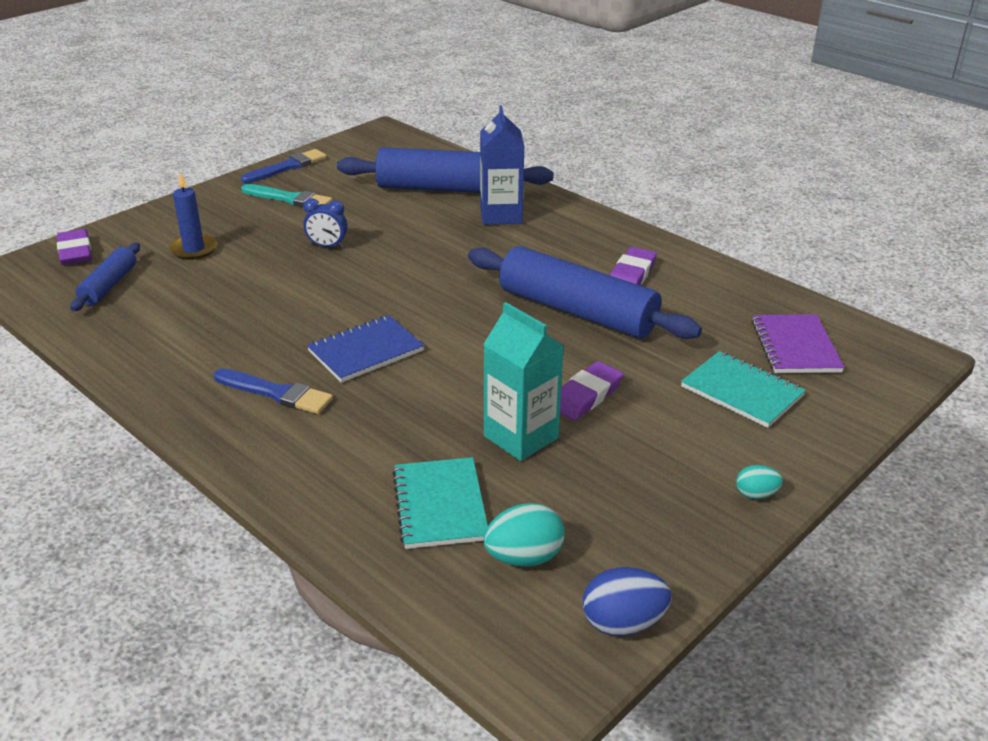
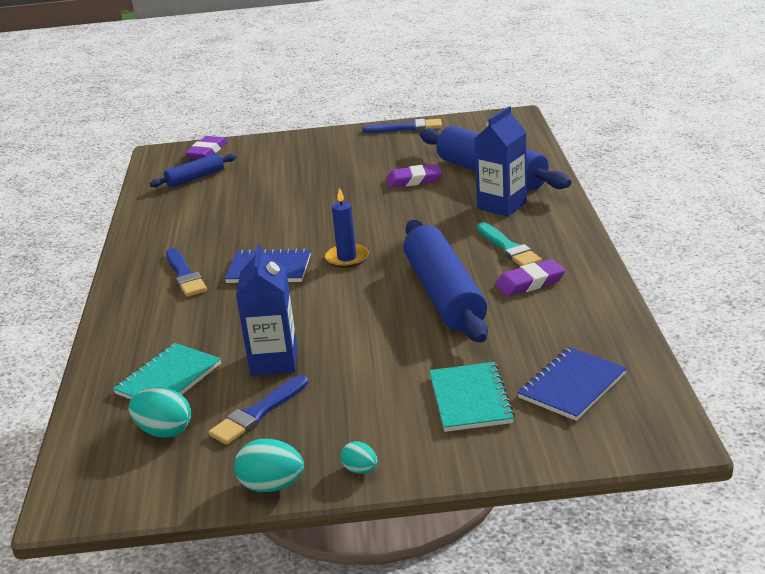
camera: 45 degrees right, 5 degrees down
(194, 249) = (269, 169): blue candle -> blue candle (347, 258)
(289, 199) = (374, 151): turquoise brush -> turquoise brush (508, 248)
(327, 246) = (349, 192): blue clock -> none
(521, 437) = (274, 361): turquoise carton -> blue carton
(586, 396) = (356, 353): purple eraser -> purple eraser (414, 180)
(587, 492) = (258, 413): none -> blue brush
(623, 623) = (155, 496): blue egg -> none
(709, 550) = (271, 486): none -> turquoise egg
(795, 346) = (572, 386): purple notebook -> blue notebook

